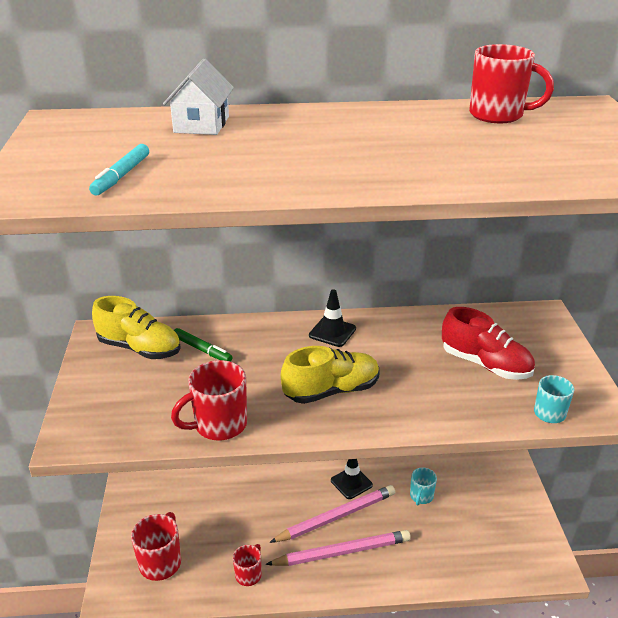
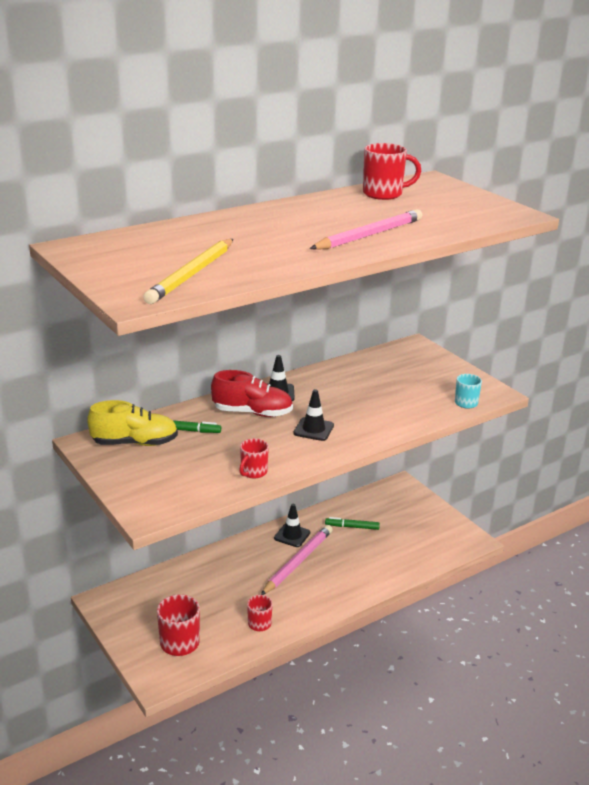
camera: 30 degrees left, 5 degrees down
(121, 176) = (192, 274): turquoise marker -> yellow pencil
(202, 124) = (191, 232): white house -> none
(219, 425) = (253, 472): red mug -> red mug, size x0.62
(331, 391) = (313, 429): yellow shoe -> black traffic cone
(342, 552) = (320, 582): pink pencil -> pink pencil (369, 235)
(421, 496) = (352, 527): turquoise mug -> green marker
(485, 364) = (403, 385): red shoe -> red shoe (252, 413)

